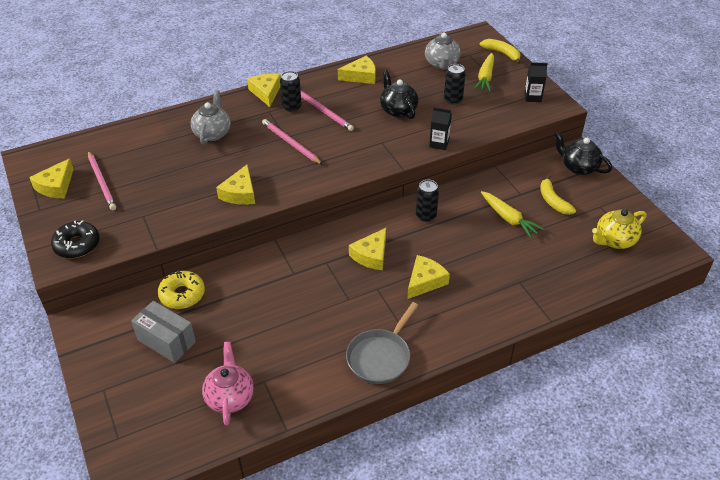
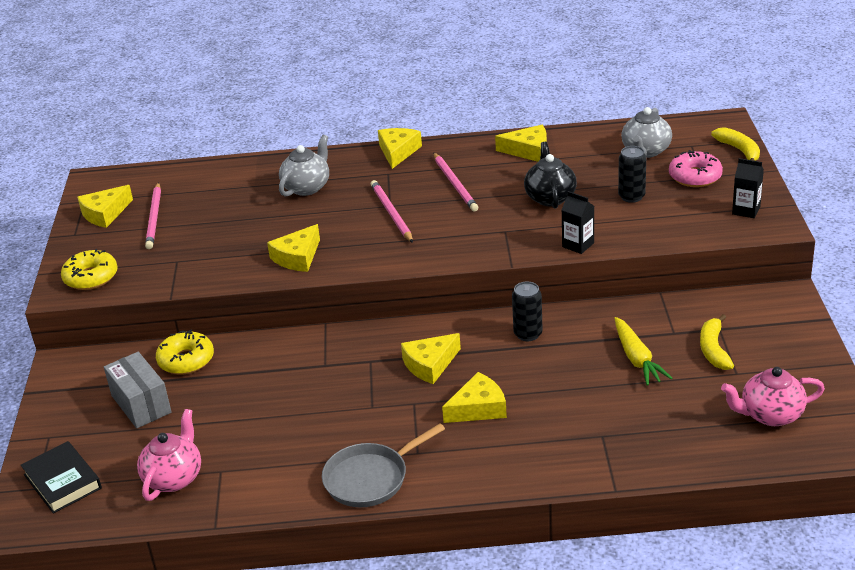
camera: 25 degrees right, 10 degrees down
(77, 245) = (91, 277): black donut -> yellow donut
(138, 425) = (62, 481): none -> black book
(292, 107) = (418, 173): black can -> none
(485, 78) = (695, 176): yellow carrot -> pink donut
(578, 167) = (779, 315): black teapot -> none
(614, 240) = (770, 415): yellow teapot -> pink teapot

